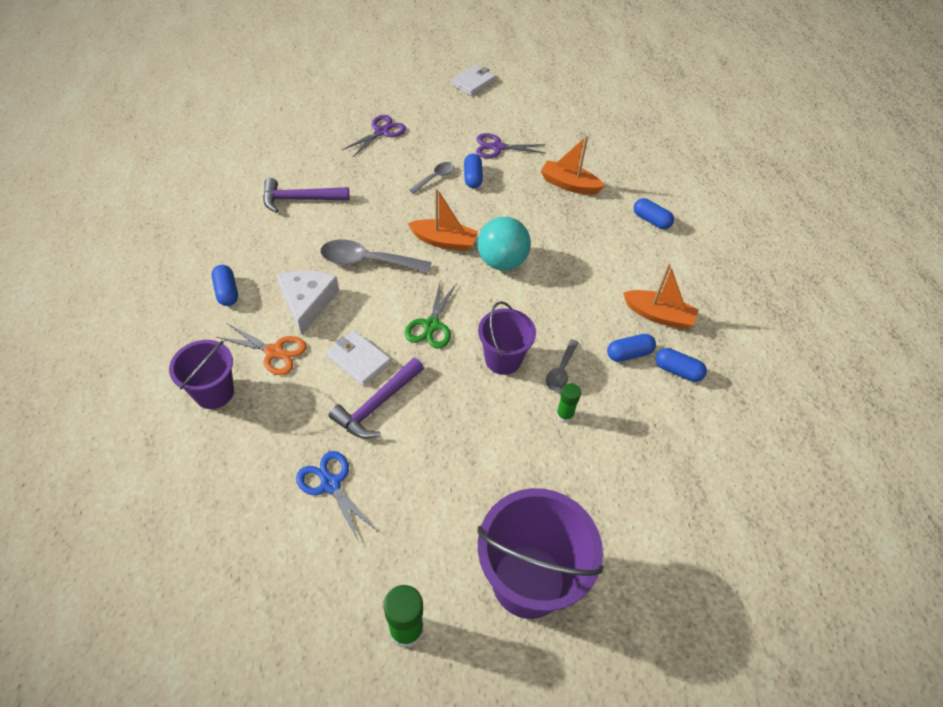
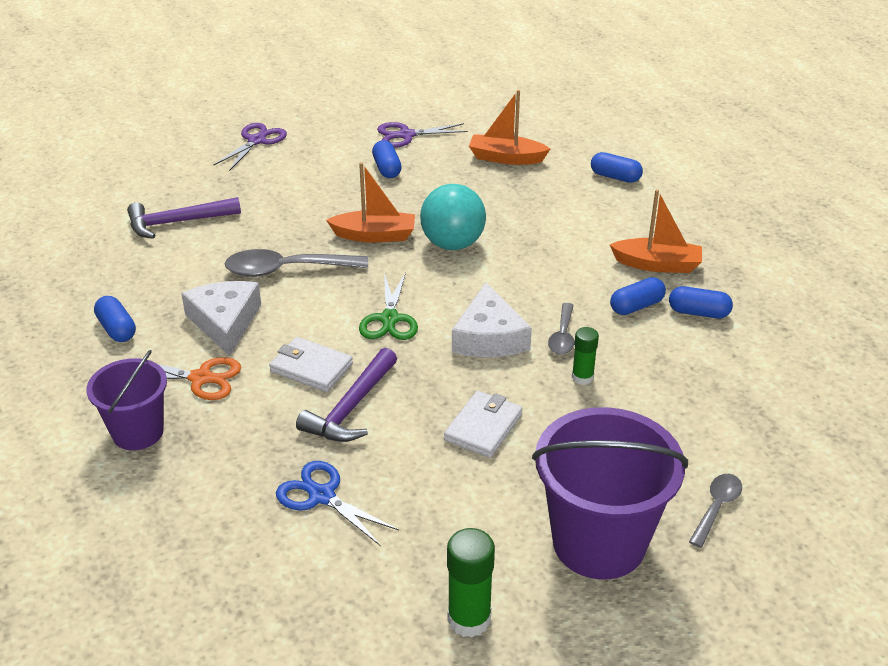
camera: 10 degrees left, 15 degrees down
(435, 178) = (340, 175): grey spoon -> grey spoon (716, 507)
(473, 82) = (353, 77): white wallet -> white wallet (483, 427)
(503, 359) = (489, 337): purple bucket -> white cheese

